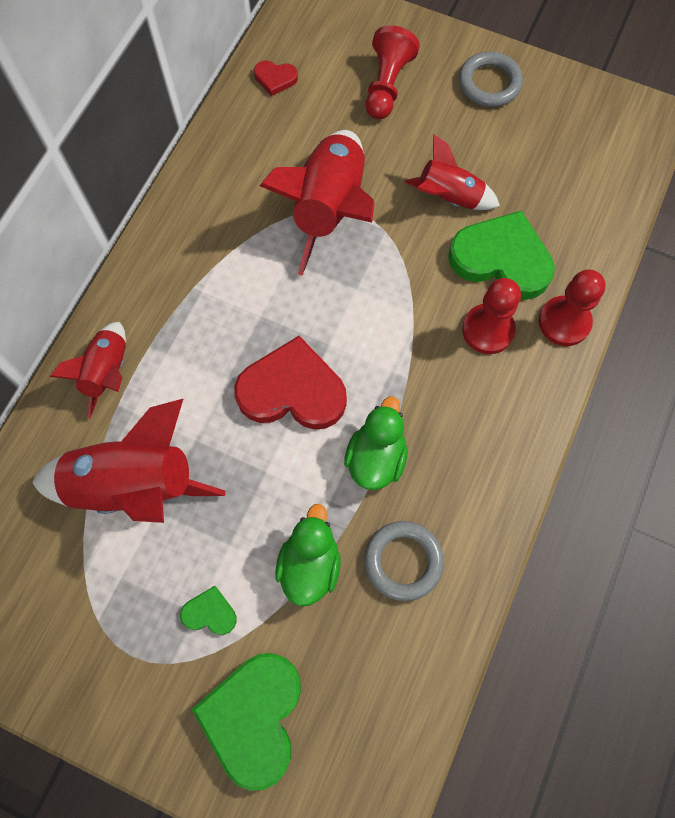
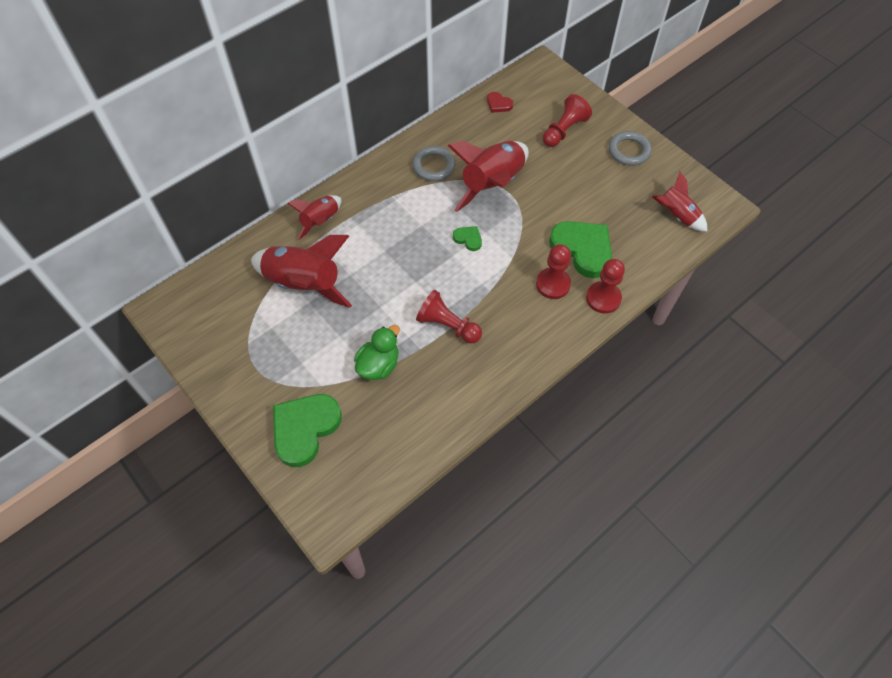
camera: 25 degrees right, 10 degrees down
(210, 613) = (310, 366): green heart -> green heart (468, 239)
(292, 390) = (418, 271): red heart -> none
(376, 457) = (447, 325): green duck -> red pawn
(403, 561) = (433, 386): grey ring -> grey ring (434, 166)
(449, 198) = (569, 204): red rocket -> red rocket (676, 216)

